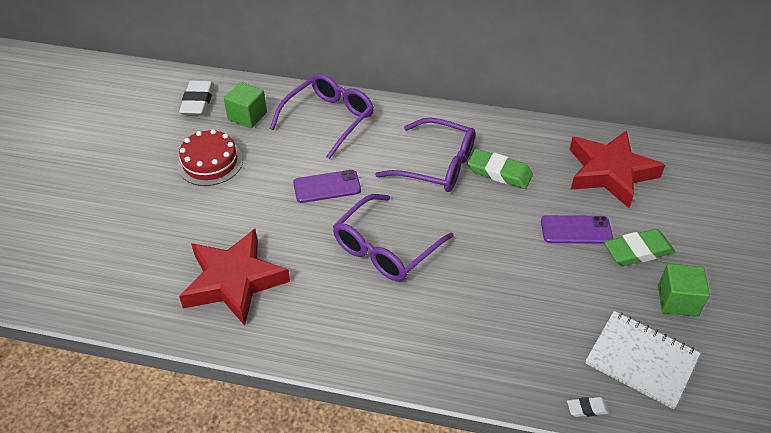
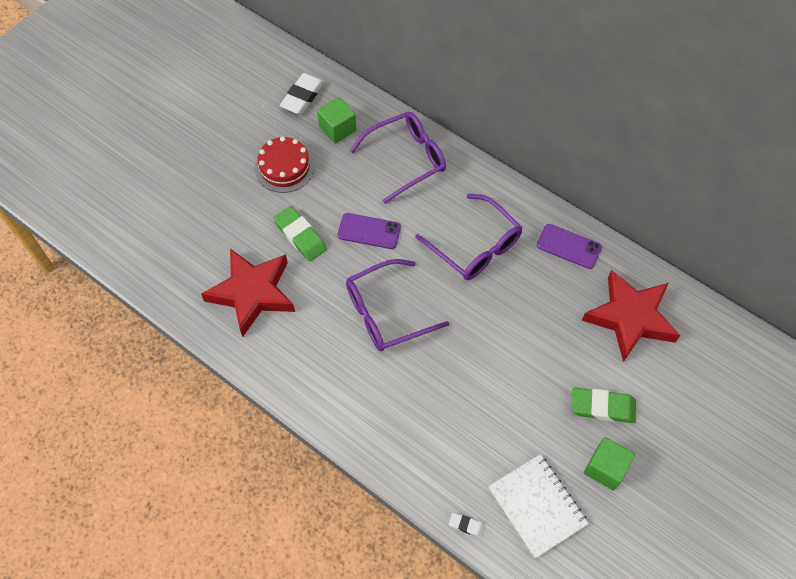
camera: 25 degrees right, 15 degrees up
(499, 172) = (527, 276): green eraser -> green eraser (300, 236)
(576, 230) = (560, 363): purple phone -> purple phone (568, 246)

